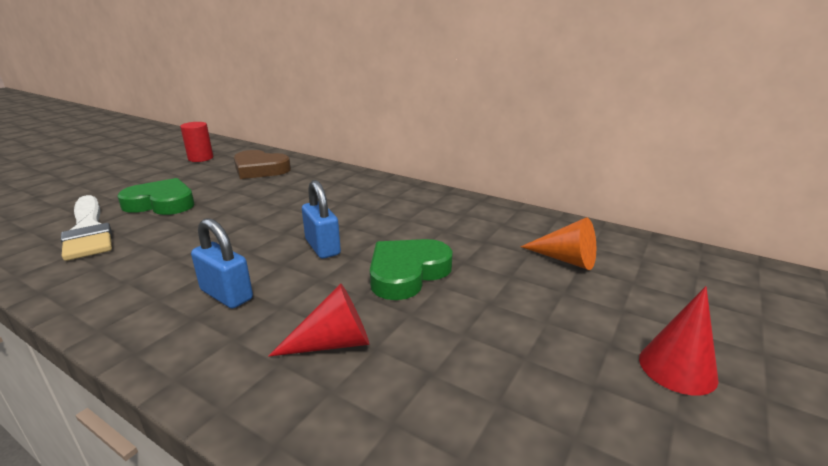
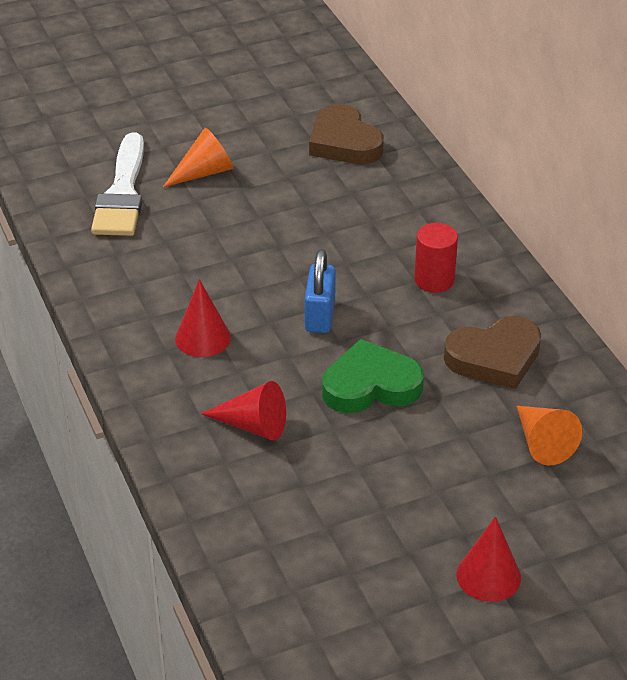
camera: 35 degrees right, 15 degrees up
(161, 203) = (204, 172): green heart -> orange cone
(200, 158) = (287, 85): red cylinder -> red cylinder (434, 280)
(226, 295) = (203, 338): blue padlock -> red cone
(471, 228) = (494, 357): none -> brown heart

